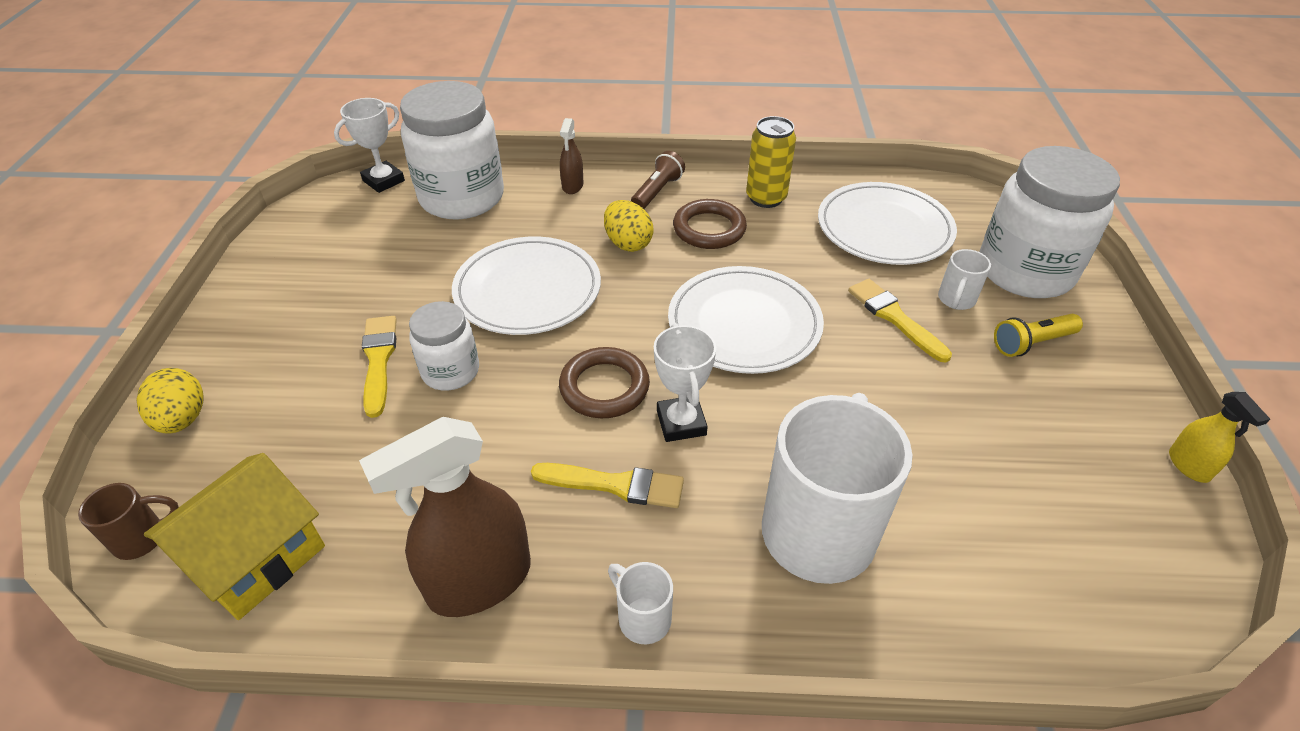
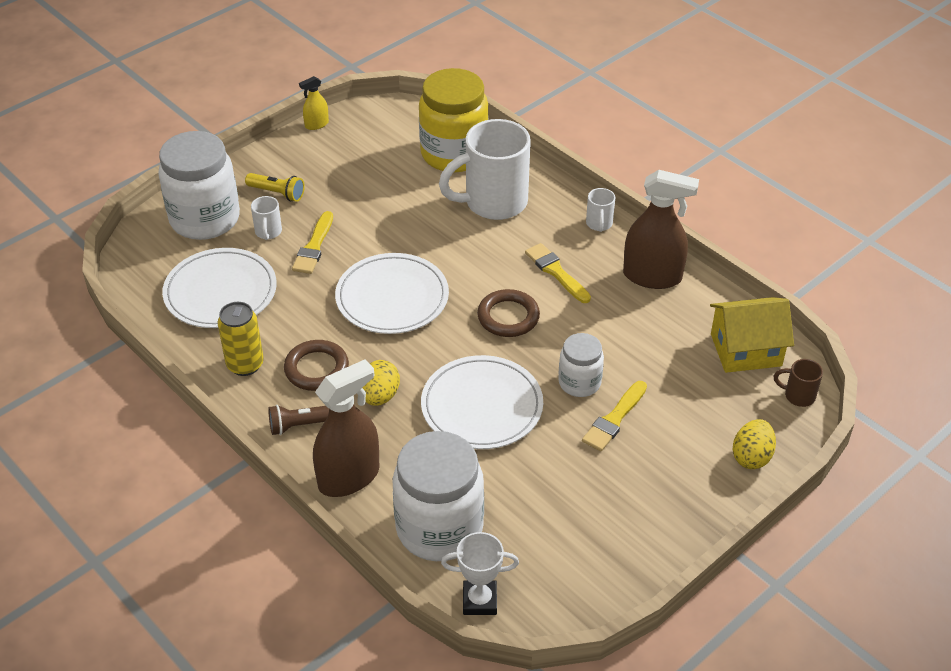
camera: 135 degrees left, 0 degrees up
(572, 186) = (349, 477): brown spray bottle -> brown spray bottle, size x2.06
(681, 423) = (493, 275): white trophy -> none
(955, 300) = (268, 232): white mug -> white mug turned 105 degrees clockwise
(985, 573) = (454, 154): none -> yellow jar
(1188, 465) = (316, 124): yellow spray bottle -> yellow spray bottle turned 150 degrees counterclockwise

